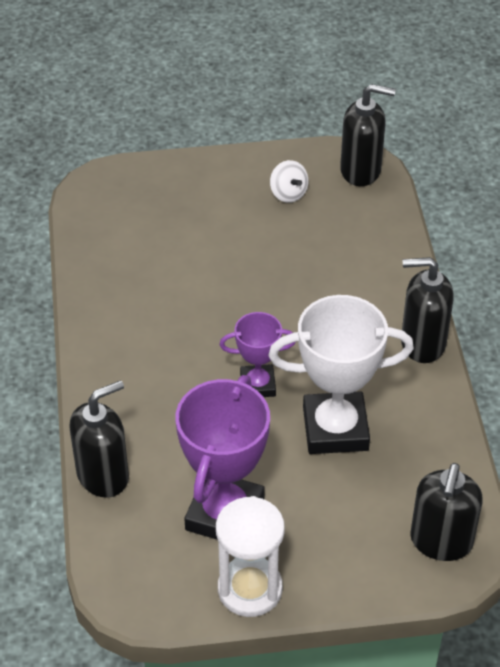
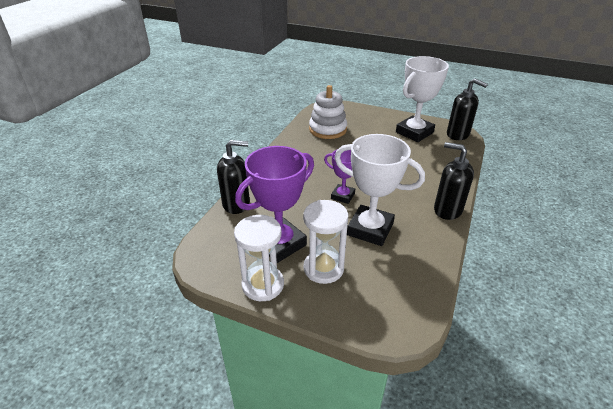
camera: 30 degrees right, 10 degrees down
(136, 246) = (327, 129): none -> white stacking toy
(288, 194) = (414, 132): white spinning top -> white trophy
(313, 524) = (323, 268): none -> white hourglass
(441, 541) = (395, 311): black soap dispenser -> none

